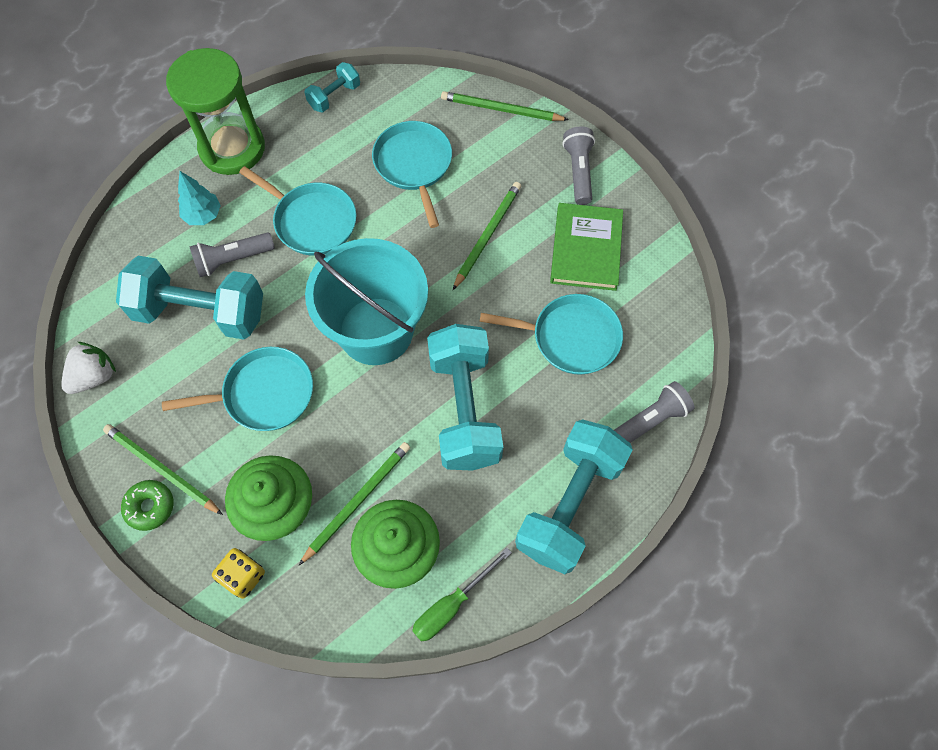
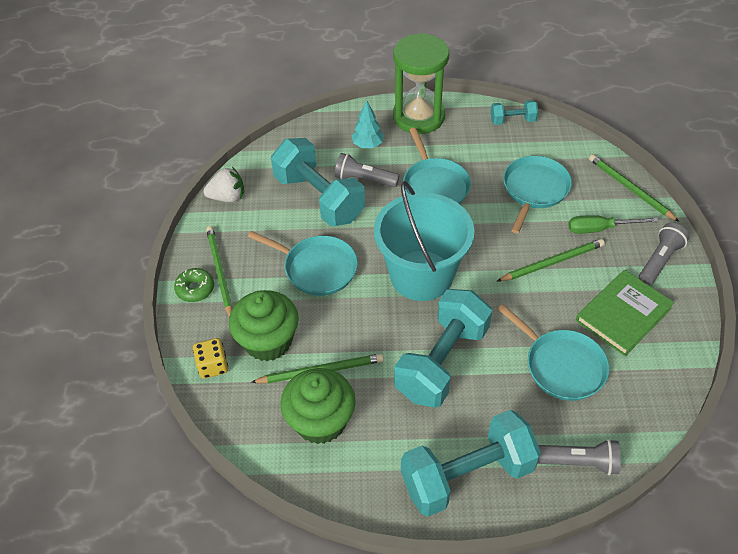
camera: 40 degrees right, 15 degrees down
(452, 605) = (327, 480): green screwdriver -> green screwdriver (600, 229)

